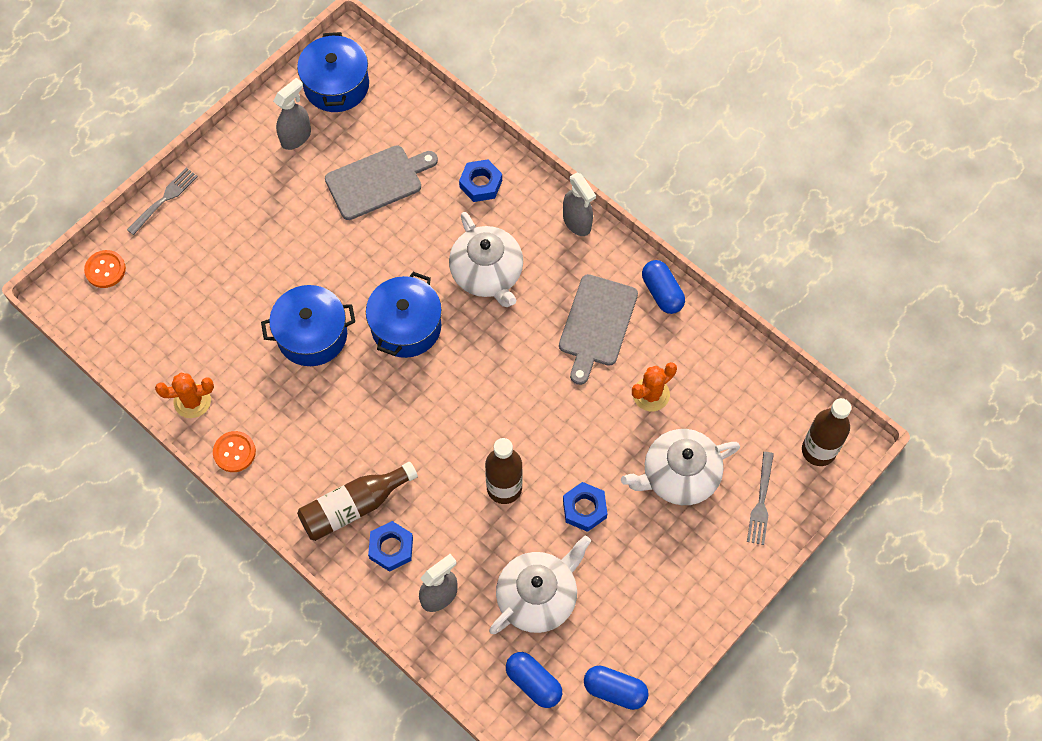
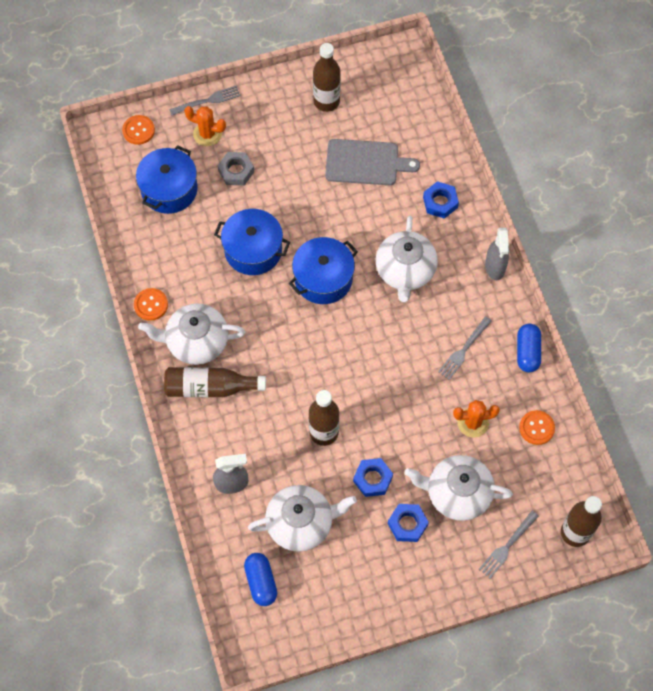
camera: 30 degrees right, 0 degrees up
(192, 401) = (143, 254): orange cactus -> orange cactus (207, 134)
(242, 260) = (236, 171): none -> grey nut
(296, 137) = (326, 101): grey spray bottle -> brown bottle
(309, 465) = (196, 342): none -> white teapot
(336, 85) = (378, 78): blue pot -> blue pot (169, 189)
(391, 548) = (218, 431): blue nut -> blue nut (407, 524)
(596, 324) = (463, 350): grey cutting board -> grey fork
(615, 690) = (315, 620): blue capsule -> none
(717, 365) = (536, 428): none -> orange button

